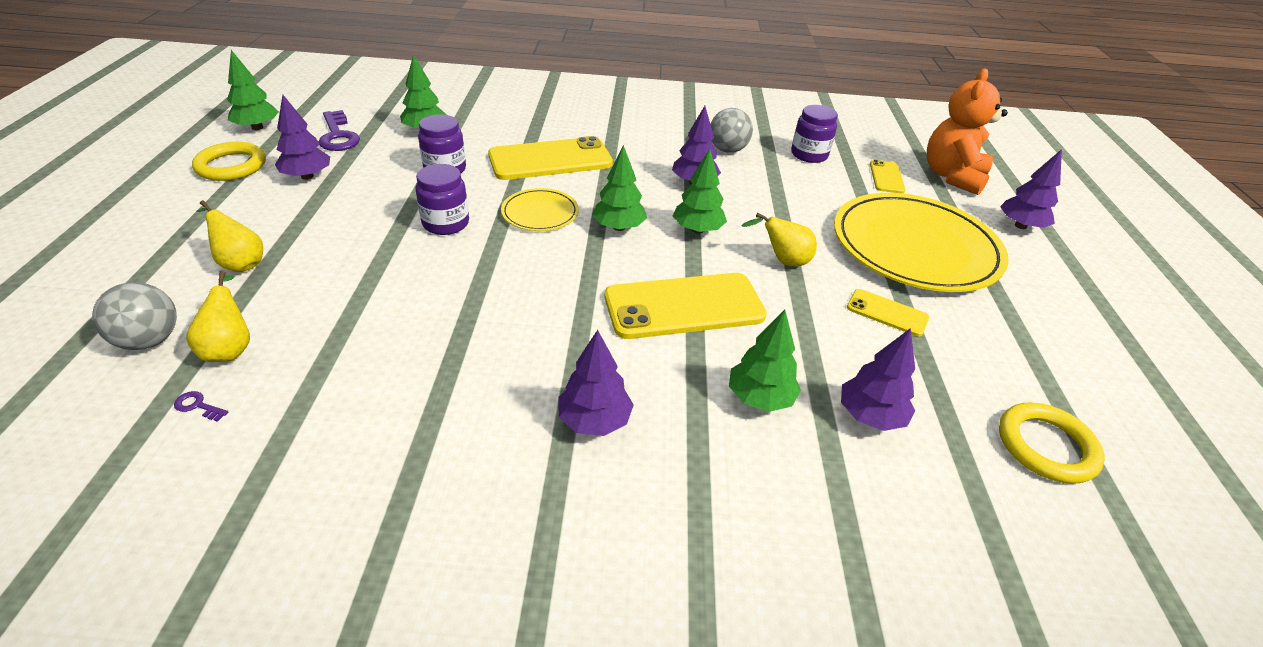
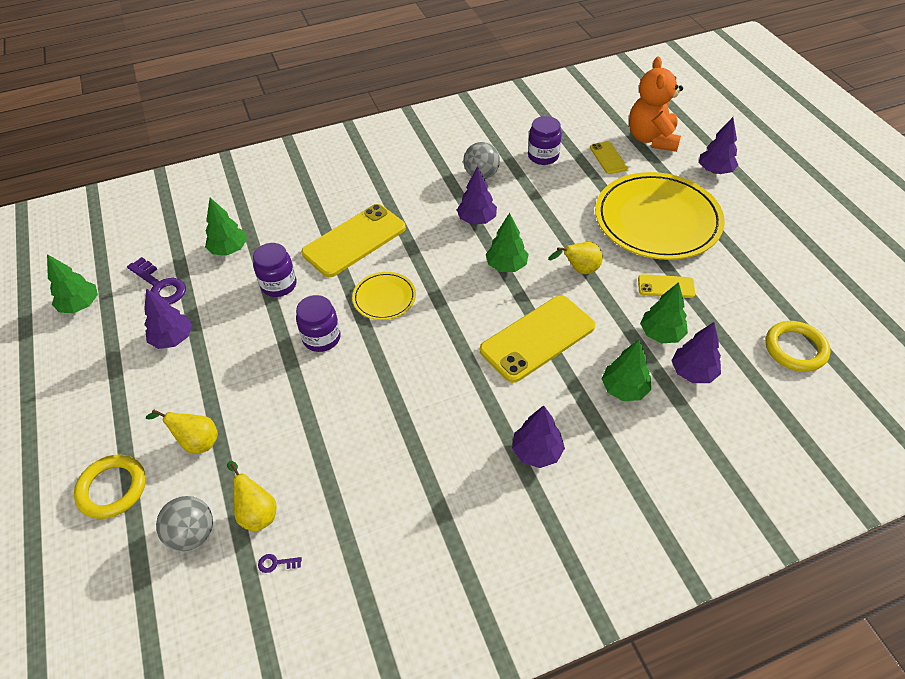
camera: 20 degrees left, 10 degrees up
(231, 166) = (98, 355): yellow ring -> yellow ring (112, 488)
(619, 227) = (450, 287): green tree -> green tree (661, 334)

